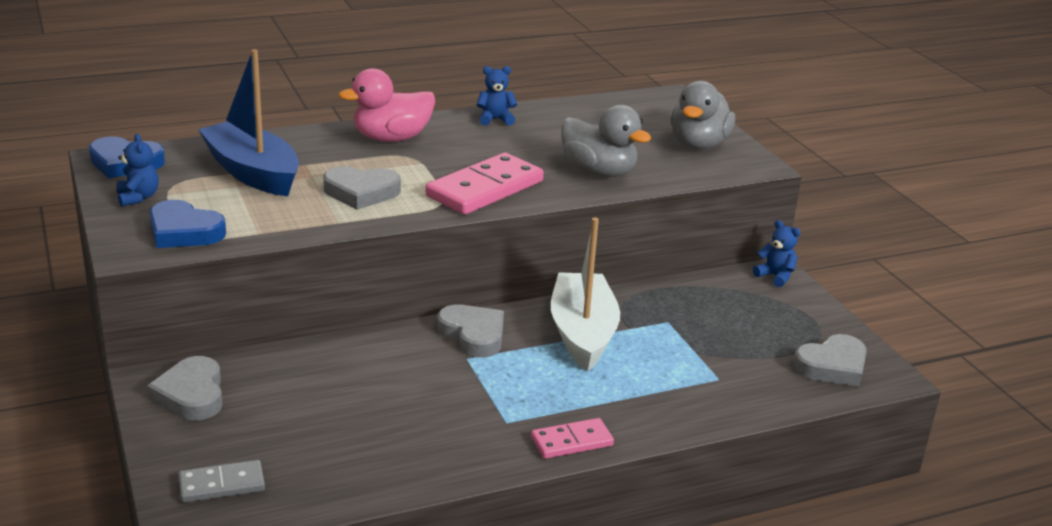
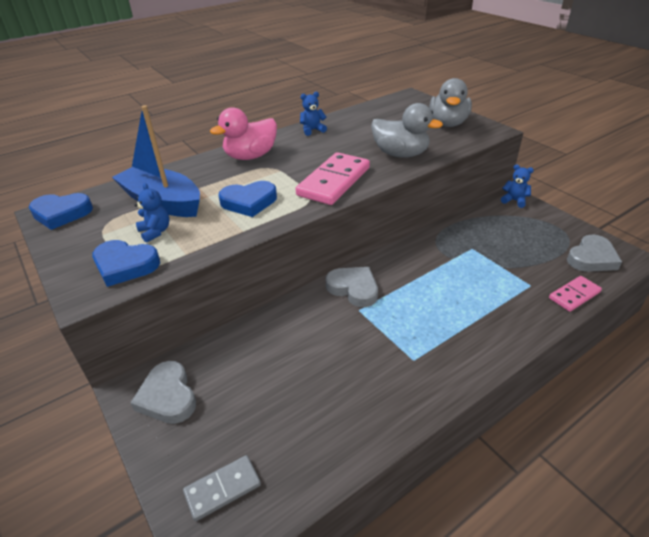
camera: 10 degrees left, 10 degrees up
(138, 197) = (79, 242): blue teddy bear -> blue teddy bear (155, 232)
(361, 192) = (249, 202): grey heart -> blue heart
(571, 441) = (468, 366): pink domino -> pink domino (574, 295)
(582, 333) = (424, 270): white boat -> none

